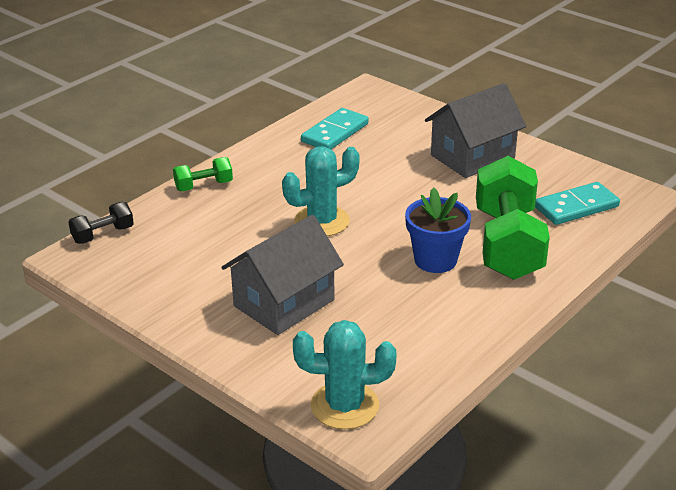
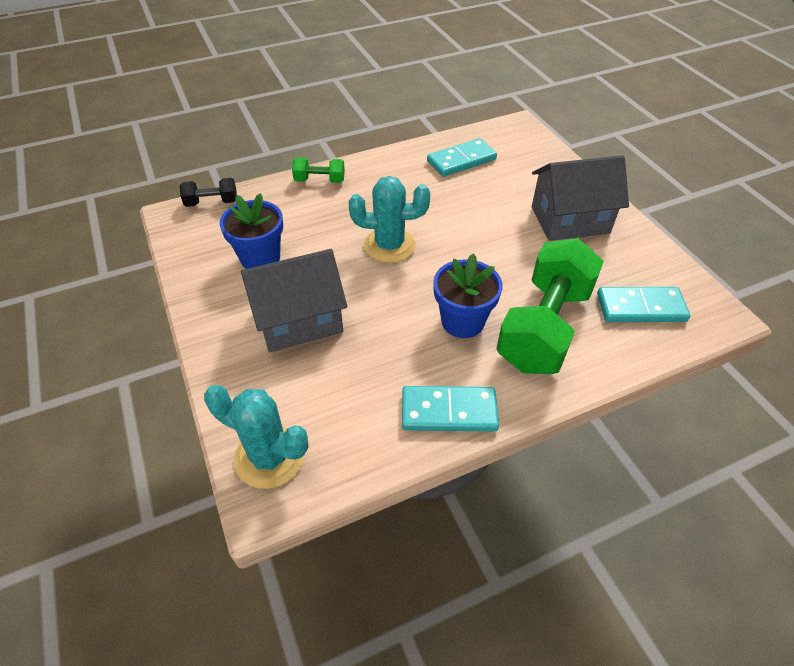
camera: 25 degrees right, 15 degrees up
(201, 267) = (260, 258): none -> blue flower pot
(472, 326) = (449, 411): none -> turquoise domino

